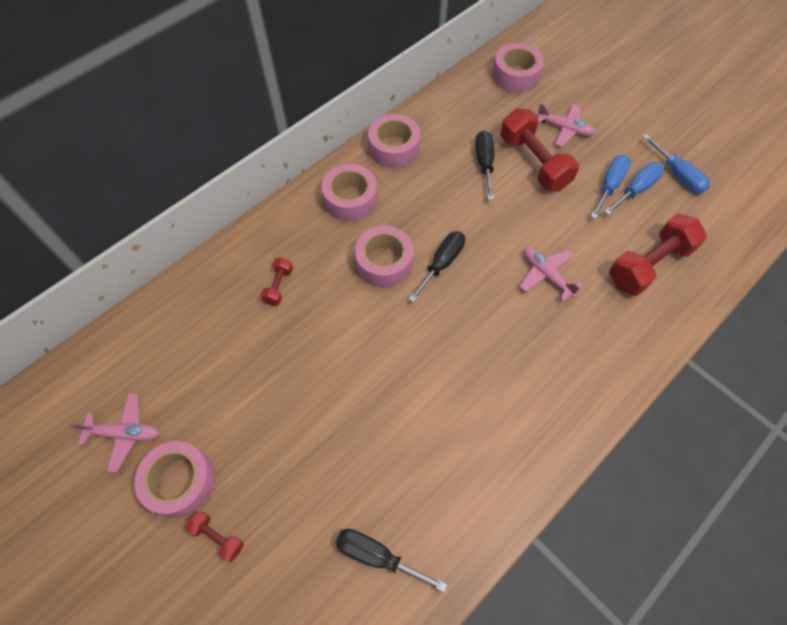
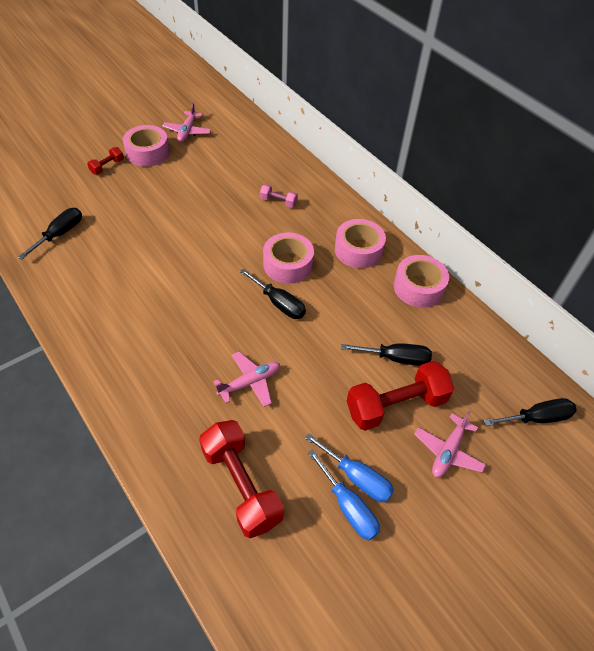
camera: 95 degrees right, 10 degrees down
(279, 286) = (278, 202): red dumbbell -> pink dumbbell
(515, 75) = (537, 418): pink tape -> black screwdriver
(678, 175) = (367, 570): blue screwdriver -> none

